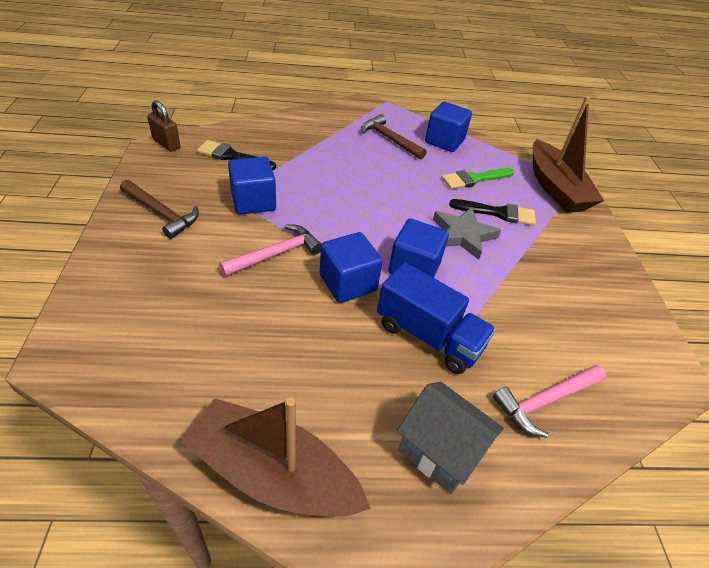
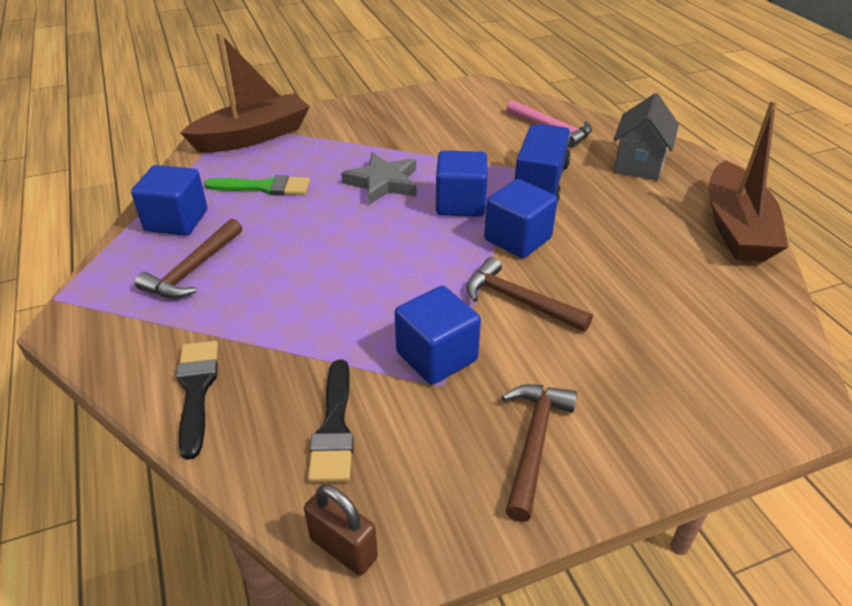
camera: 105 degrees left, 5 degrees down
(166, 144) = (343, 548): brown padlock -> brown padlock turned 75 degrees counterclockwise
(276, 254) = (519, 300): pink hammer -> brown hammer
(474, 179) = (264, 187): green brush -> green brush turned 45 degrees counterclockwise
(497, 213) = (326, 166): black brush -> black brush (196, 390)

